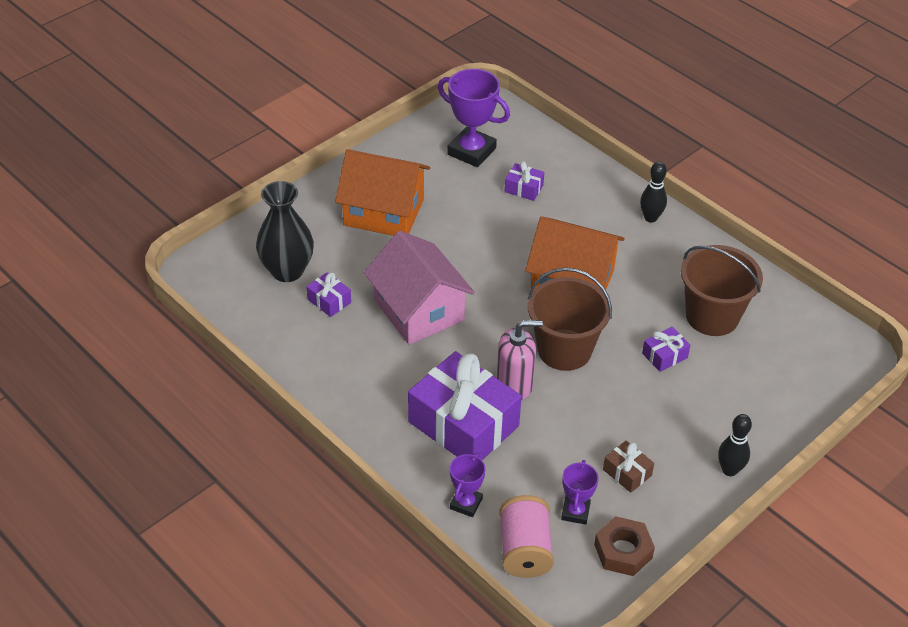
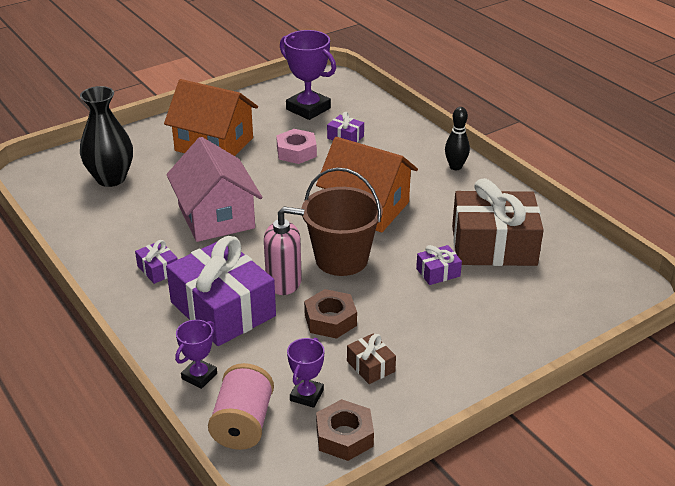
camera: 10 degrees right, 10 degrees down
(329, 301) = (138, 203): purple gift -> purple gift (158, 269)
(477, 214) = (296, 152): none -> pink nut
(574, 424) = (330, 320): none -> brown nut
(712, 316) = (493, 245): brown bucket -> brown gift
(729, 470) = (477, 375): black bowling pin -> none

